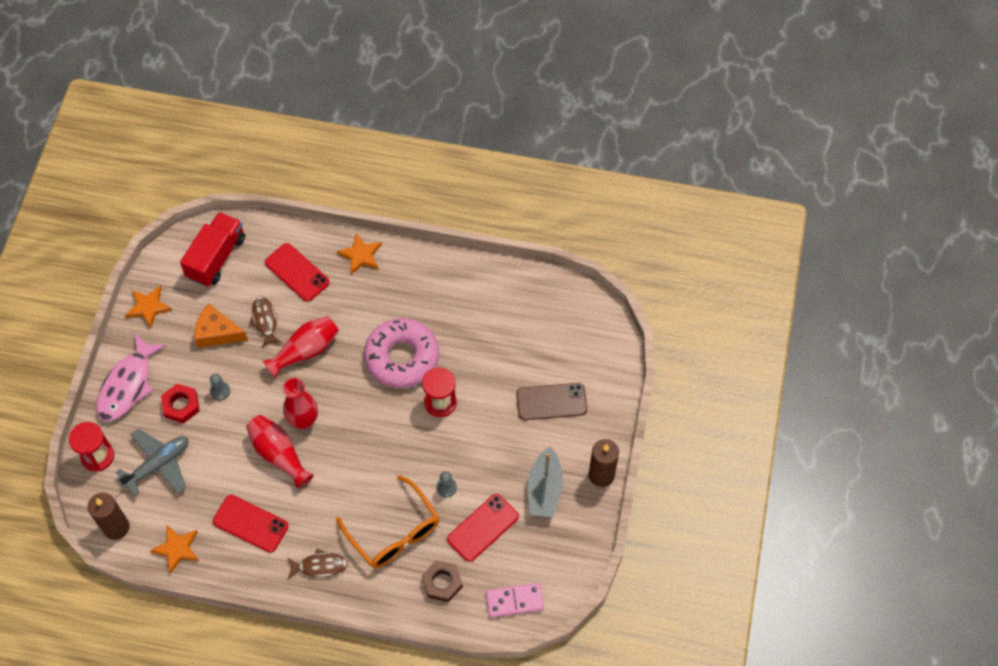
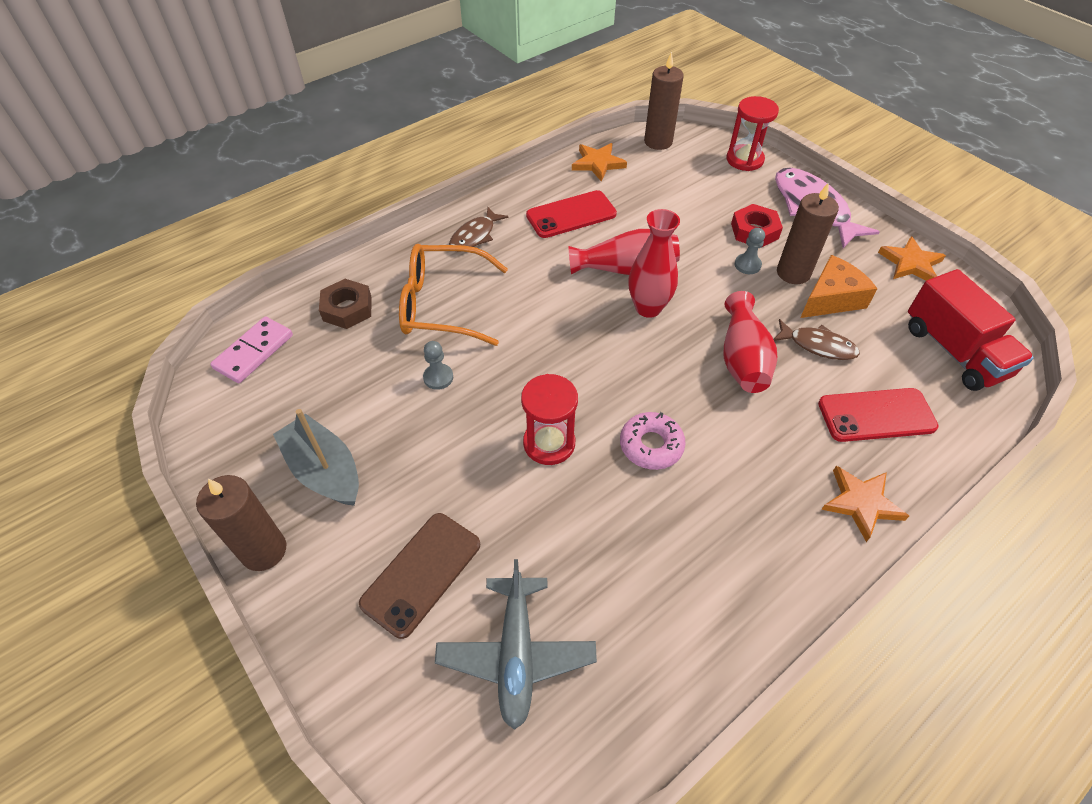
camera: 130 degrees right, 10 degrees down
(158, 465) = (698, 189): grey plane -> grey plane (516, 654)
(208, 363) = (793, 273): none -> brown candle
(402, 357) = (651, 445): pink donut -> pink donut, size x0.53
(483, 528) = (357, 378): red phone -> none

